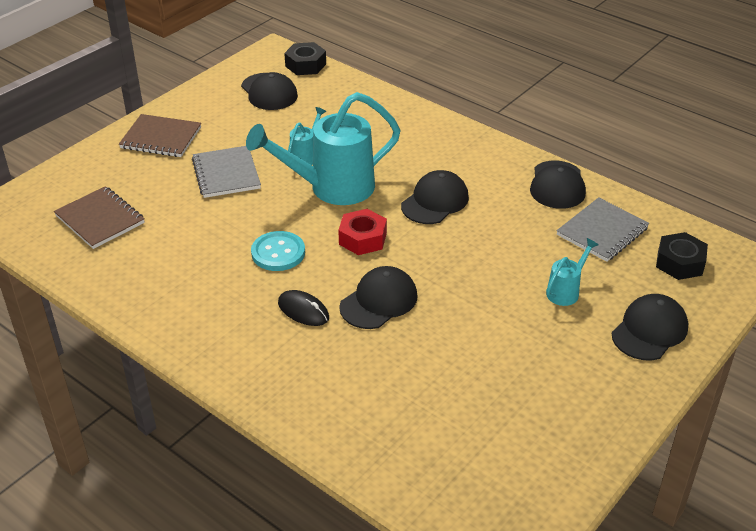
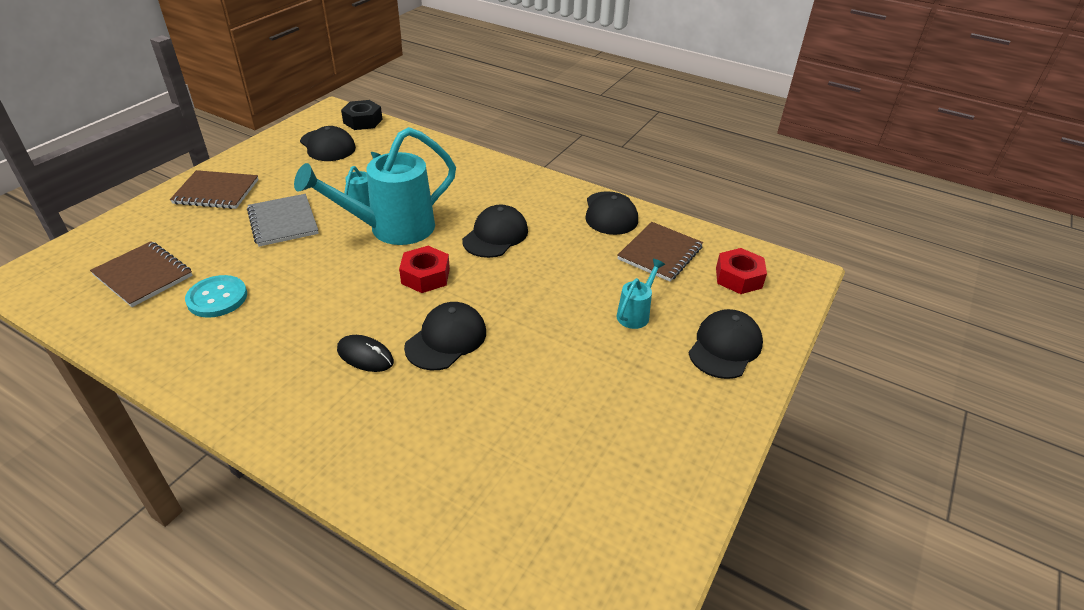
camera: 10 degrees left, 0 degrees up
(278, 253) = (337, 297): turquoise button -> turquoise button (217, 298)
(602, 231) = (660, 253): grey notebook -> brown notebook
(679, 263) = (738, 278): black nut -> red nut

